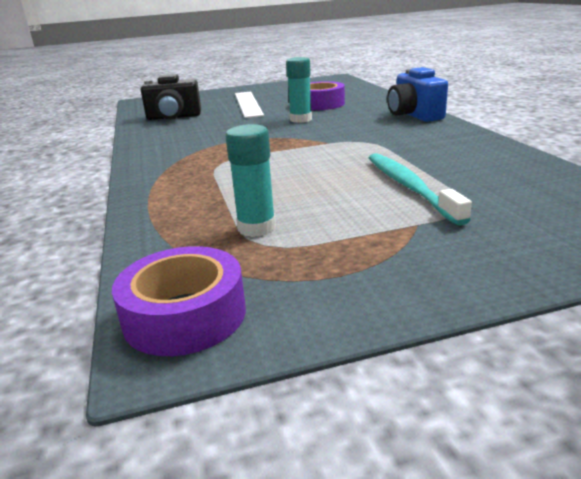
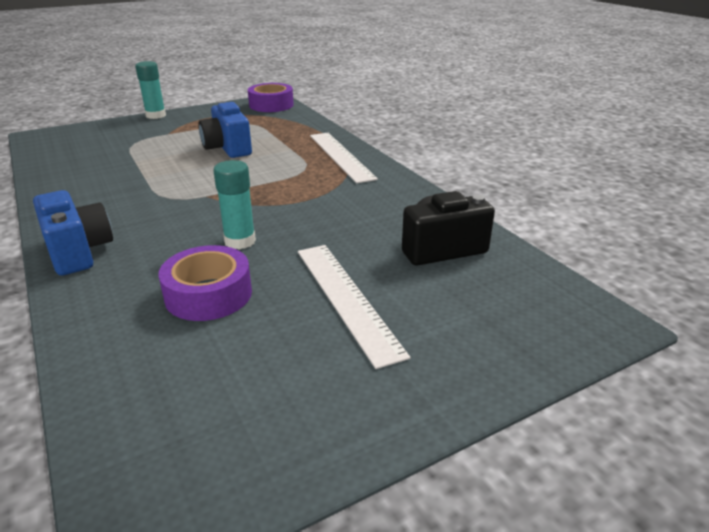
camera: 165 degrees right, 5 degrees up
(166, 176) = (340, 156): none -> white ruler
(256, 228) = (254, 129): turquoise glue stick -> turquoise glue stick (156, 115)
(307, 191) = (227, 148): none -> blue camera
(409, 187) = (157, 153): turquoise toothbrush -> none

